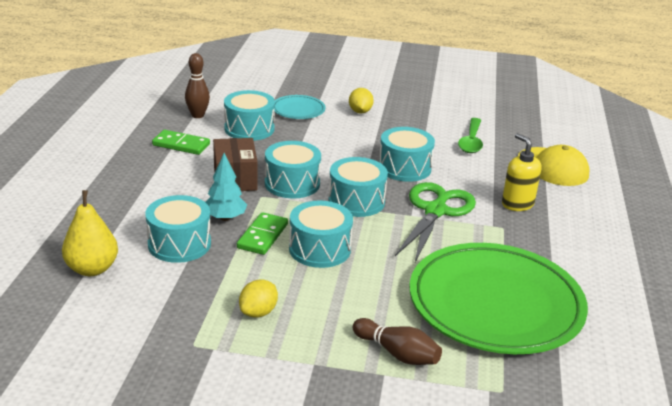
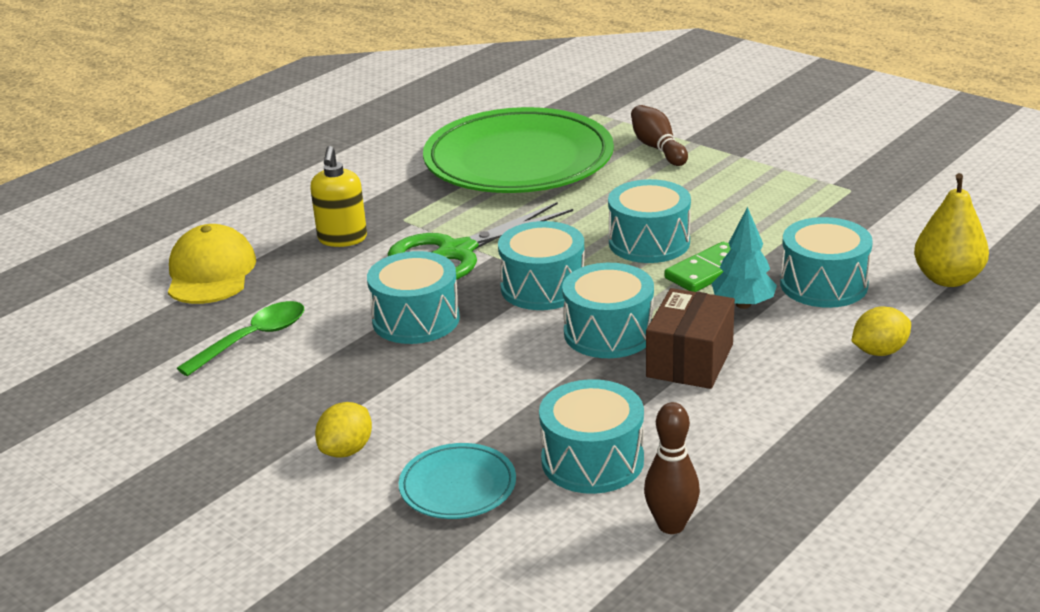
camera: 145 degrees left, 0 degrees up
(181, 145) = (744, 453): green domino -> none
(258, 312) = (768, 200): yellow lemon -> yellow lemon (879, 351)

